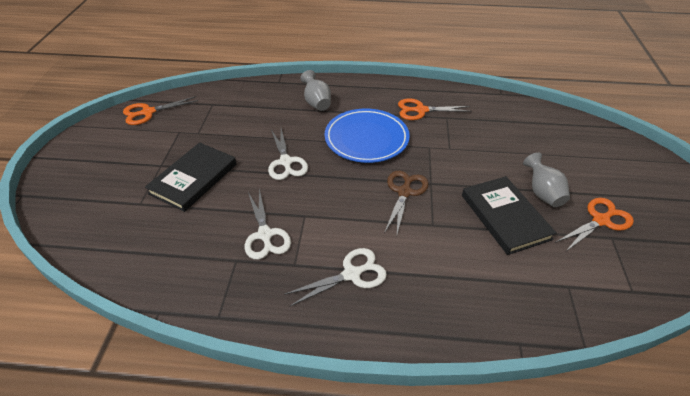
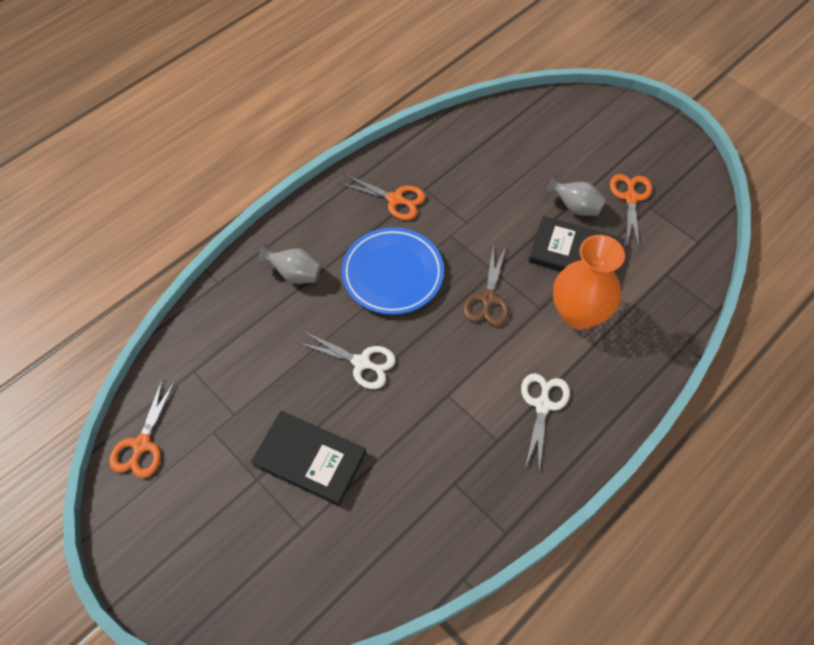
camera: 50 degrees left, 15 degrees up
(193, 178) = (309, 459): black book -> black book turned 45 degrees counterclockwise
(265, 235) = (444, 441): white scissors -> none
(404, 192) = (488, 299): brown scissors -> brown scissors turned 135 degrees counterclockwise
(421, 110) = (395, 199): orange scissors -> orange scissors turned 105 degrees counterclockwise
(456, 249) = (578, 314): none -> orange vase

